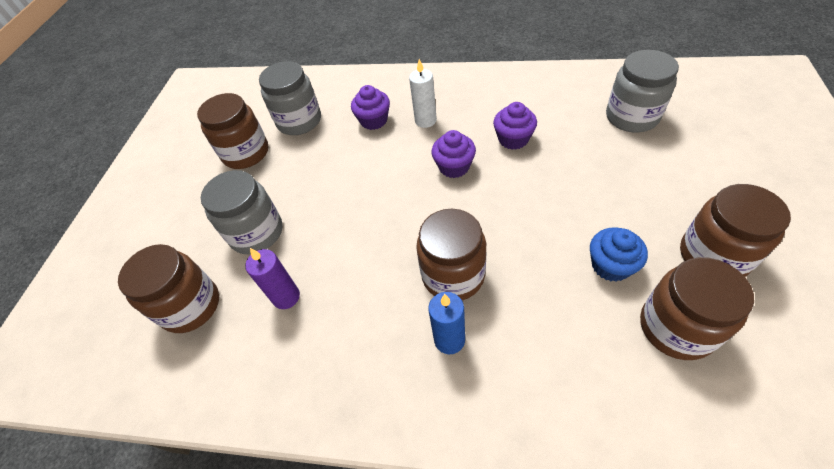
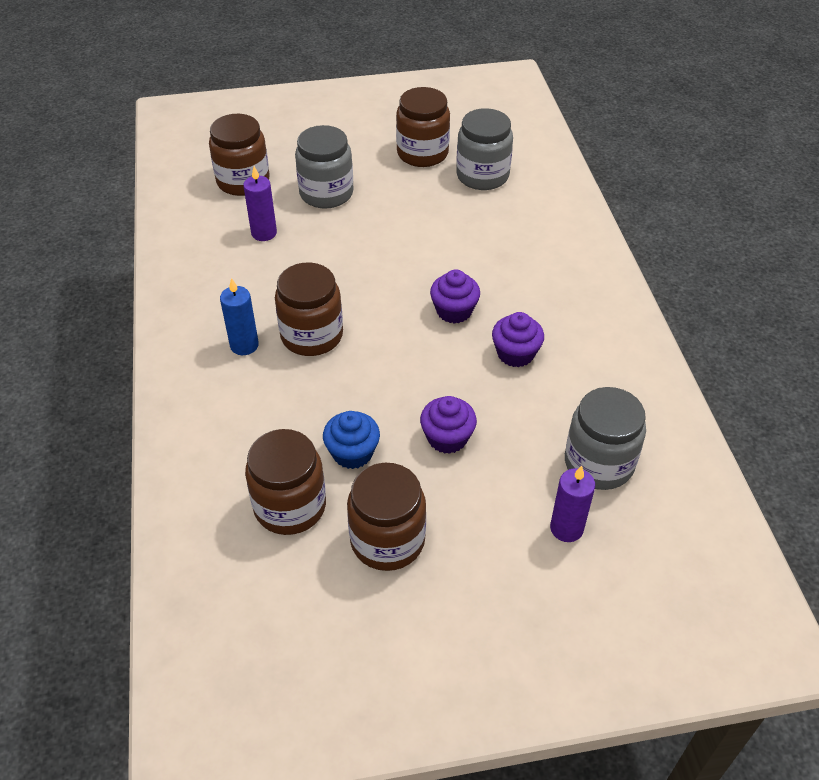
camera: 65 degrees right, 5 degrees down
(374, 120) = (504, 232): purple cupcake -> purple cupcake (447, 438)
(425, 120) = (520, 274): white candle -> none
(694, 145) = (566, 528): none -> purple candle

